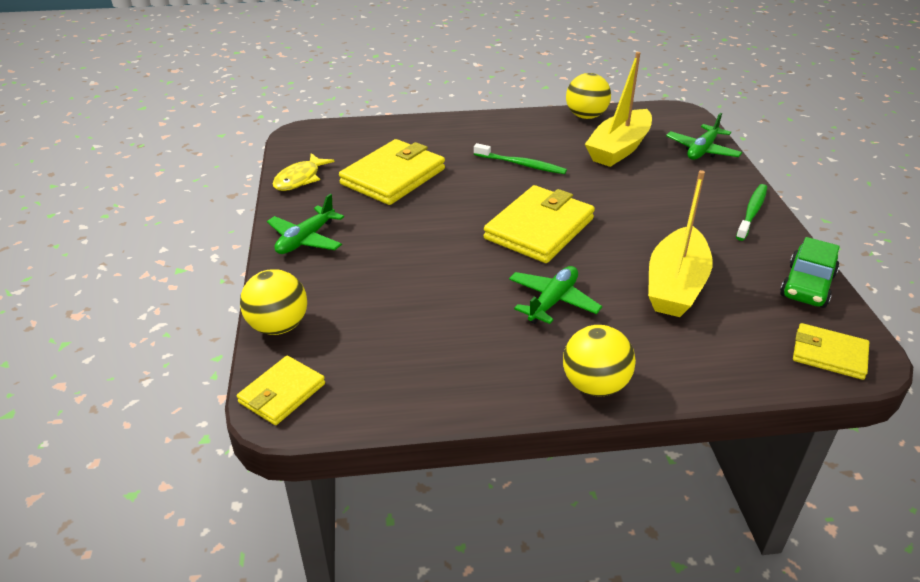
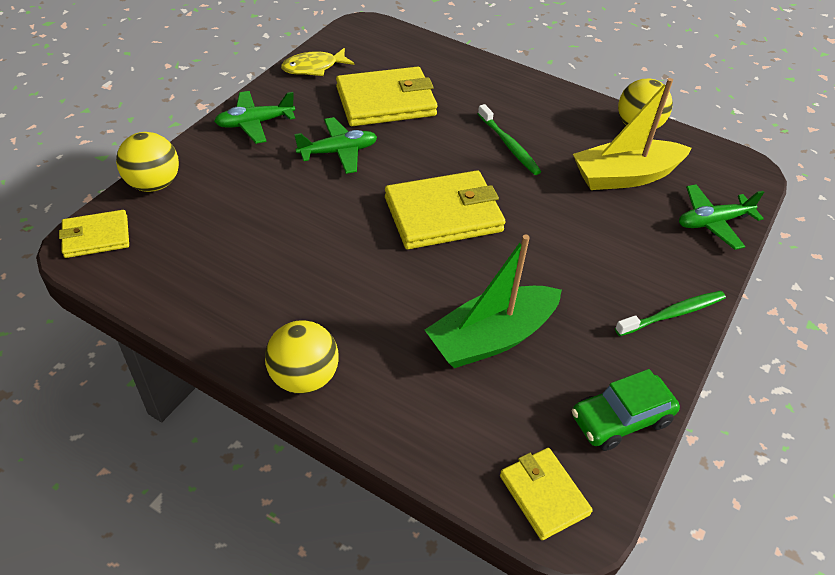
camera: 35 degrees right, 10 degrees up
(552, 301) = (367, 286): green plane -> green plane (338, 152)
(675, 285) = (491, 338): yellow boat -> green boat

